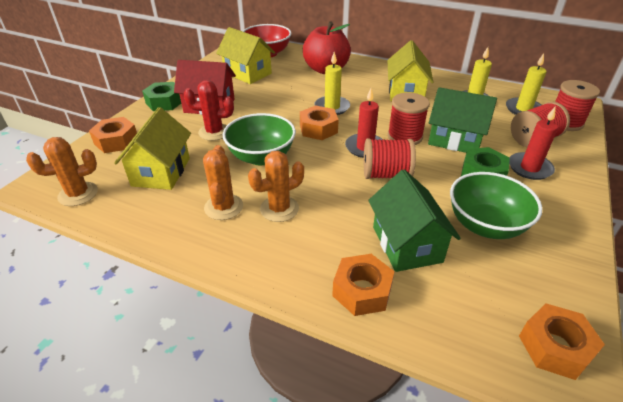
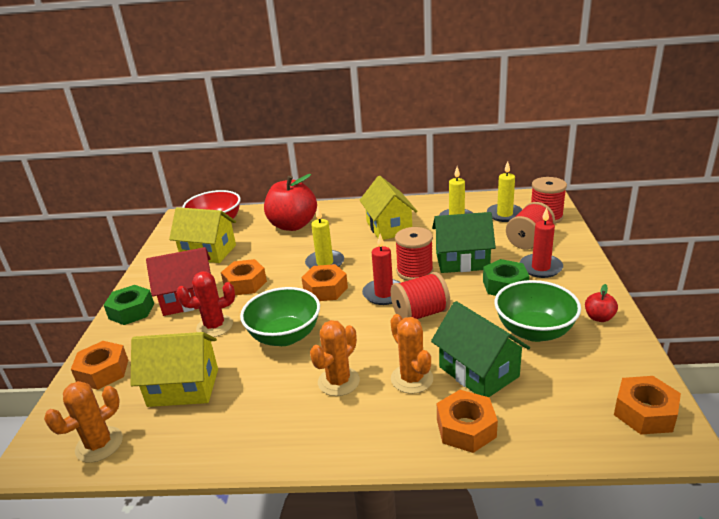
camera: 20 degrees left, 10 degrees down
(161, 172) = (183, 387): yellow house -> yellow house turned 75 degrees counterclockwise
(223, 207) = (279, 400): orange cactus -> orange cactus (411, 379)
(258, 106) = (245, 283): none -> orange nut
(562, 234) = (599, 317): none -> red apple

